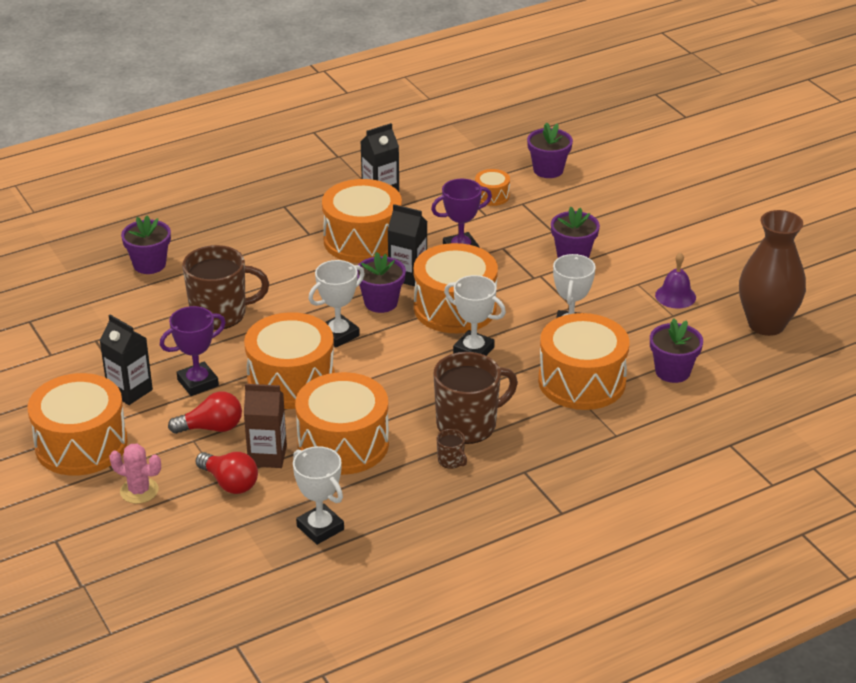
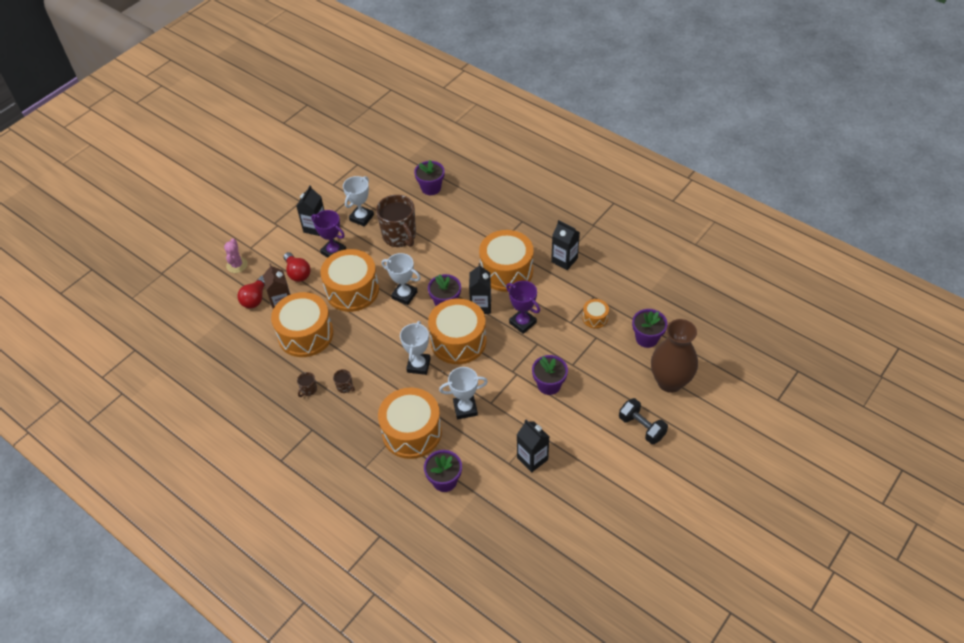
camera: 70 degrees right, 15 degrees up
(81, 444) = (265, 228): orange drum -> none
(320, 528) = (231, 350): white trophy -> white trophy (361, 218)
(468, 424) = (345, 387): brown mug -> brown mug, size x0.42
(673, 209) = (641, 427): none -> black dumbbell
(675, 296) = (532, 458): purple bell -> black carton
(766, 324) = (526, 524): brown vase -> brown vase (670, 382)

